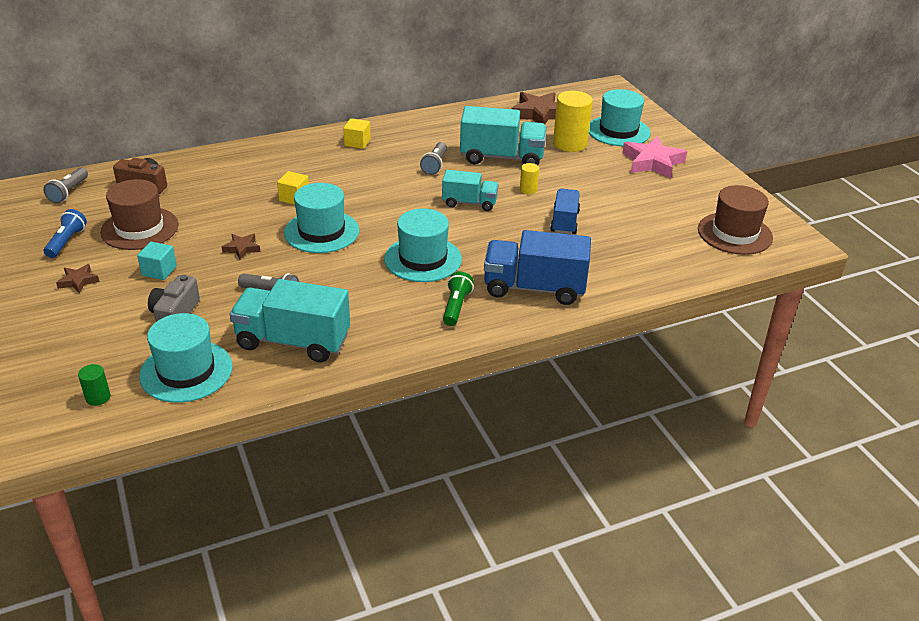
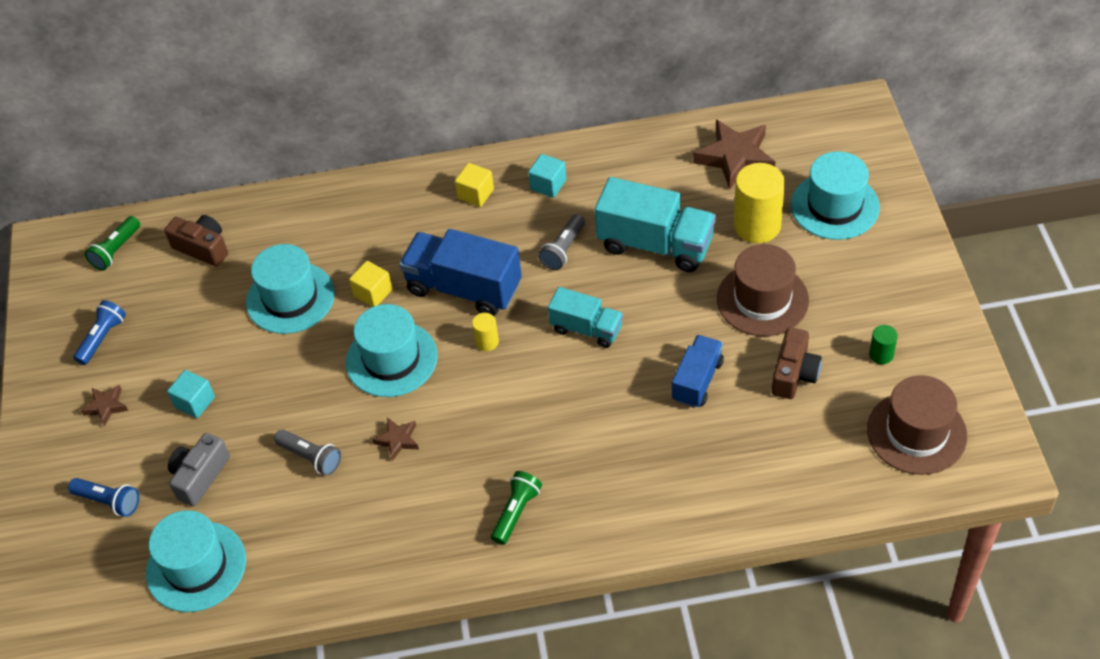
camera: 20 degrees right, 15 degrees up
(68, 192) = (116, 250): grey flashlight -> green flashlight
(93, 339) = (109, 501): none -> blue flashlight
(98, 397) = (101, 590): green cylinder -> green cylinder (881, 354)
(140, 228) = (185, 326): brown hat -> brown hat (762, 299)
(242, 248) = (293, 376): brown star -> brown star (398, 440)
(293, 341) = (318, 539): turquoise truck -> none
(410, 135) = (548, 185): none -> turquoise cube
(423, 259) = (499, 424): turquoise hat -> turquoise hat (290, 298)
(528, 189) = (670, 312): yellow cylinder -> yellow cylinder (487, 342)
(534, 288) = (619, 495): blue truck -> blue truck (464, 288)
(633, 212) = (794, 374): none -> brown camera
(652, 162) = (858, 277): pink star -> none

